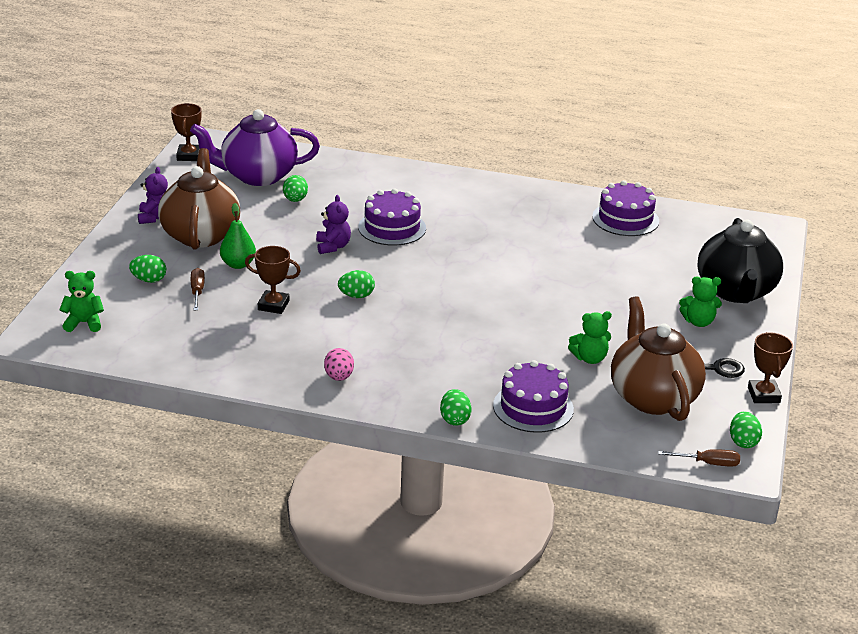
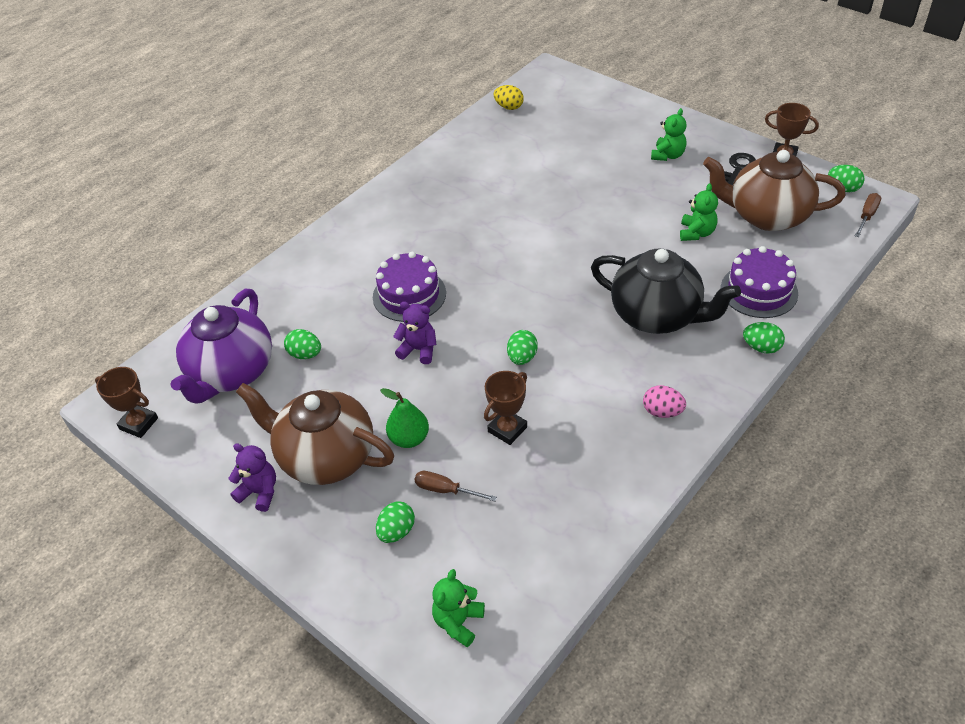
camera: 60 degrees left, 15 degrees up
(625, 219) = (487, 142): purple cake -> none
(691, 218) = (509, 107): none -> yellow egg
(736, 291) = (632, 121): black teapot -> black teapot (657, 315)

